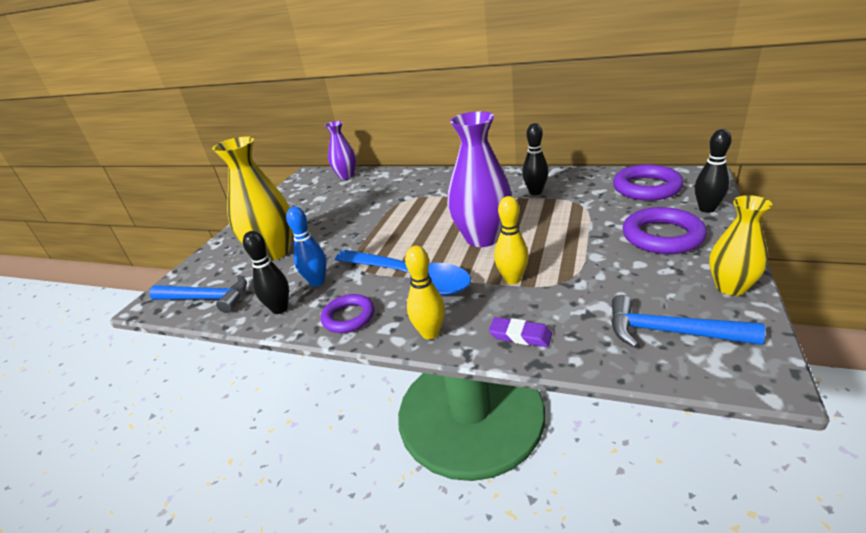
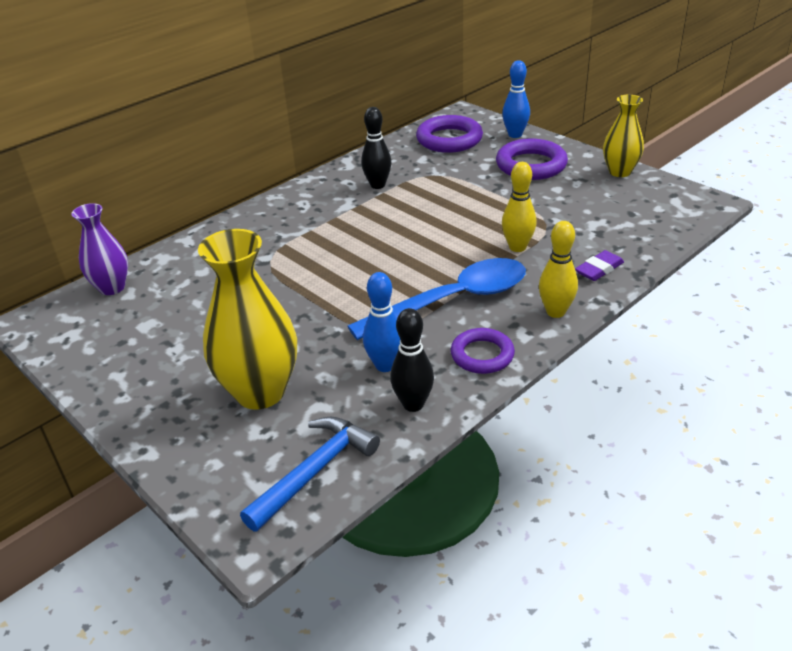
camera: 65 degrees left, 5 degrees up
(482, 238) = (427, 239): purple vase -> none
(669, 332) = (647, 211): blue hammer -> none
(707, 209) = (515, 135): black bowling pin -> blue bowling pin

